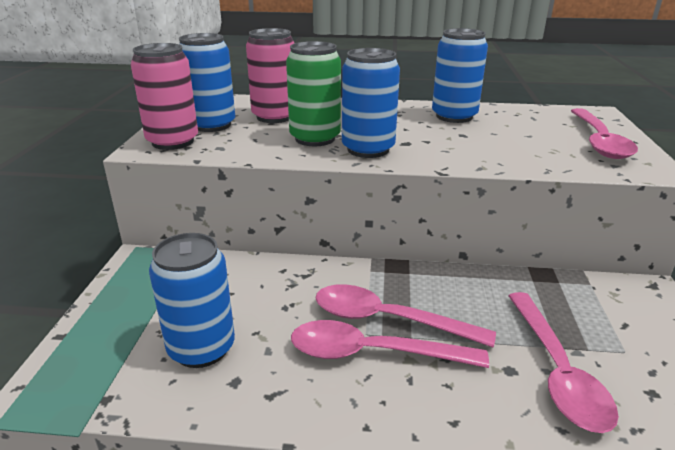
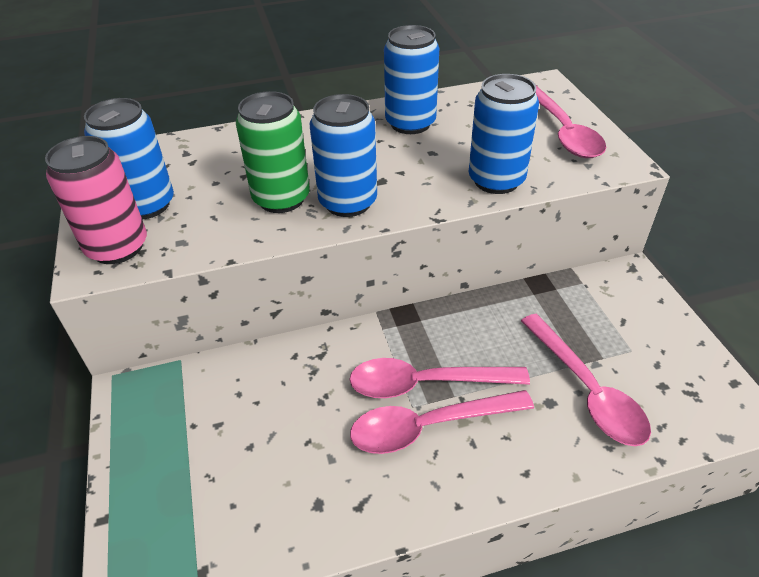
camera: 20 degrees left, 15 degrees up
(201, 348) = (264, 480): blue can -> blue can (496, 180)
(274, 117) = (213, 171): pink can -> none

